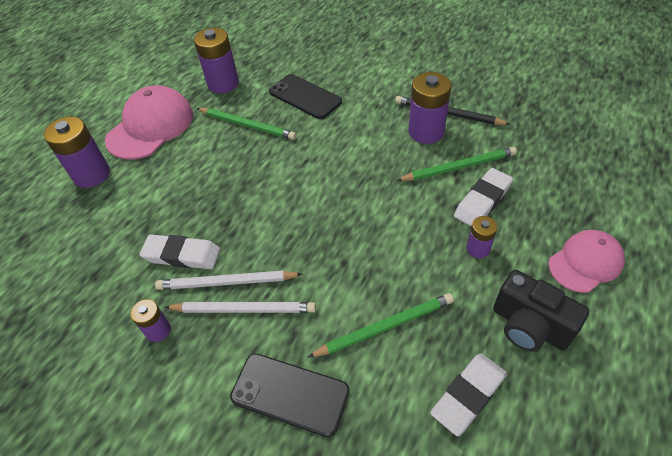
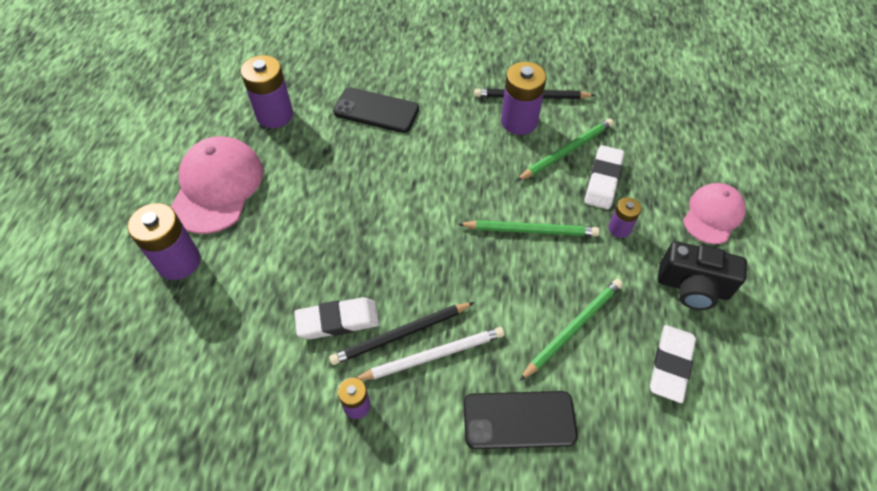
camera: 25 degrees left, 5 degrees up
(226, 282) = (401, 335): white pencil -> black pencil
(247, 125) = (330, 158): green pencil -> green pencil (530, 230)

